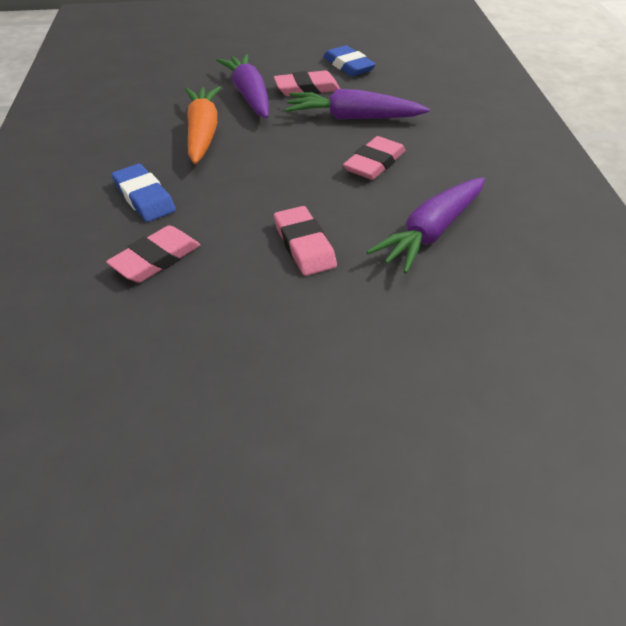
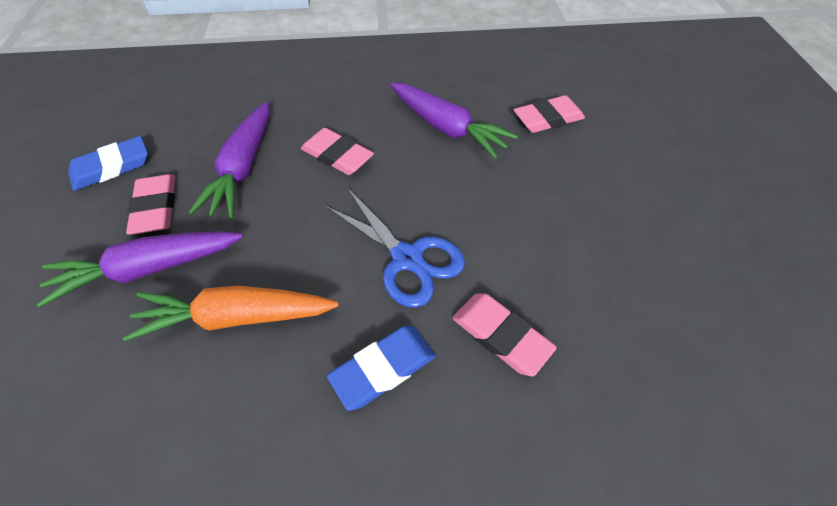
camera: 90 degrees left, 10 degrees up
(245, 207) = (407, 258): none -> blue scissors
(304, 245) = (468, 209): pink eraser -> pink eraser (547, 118)

